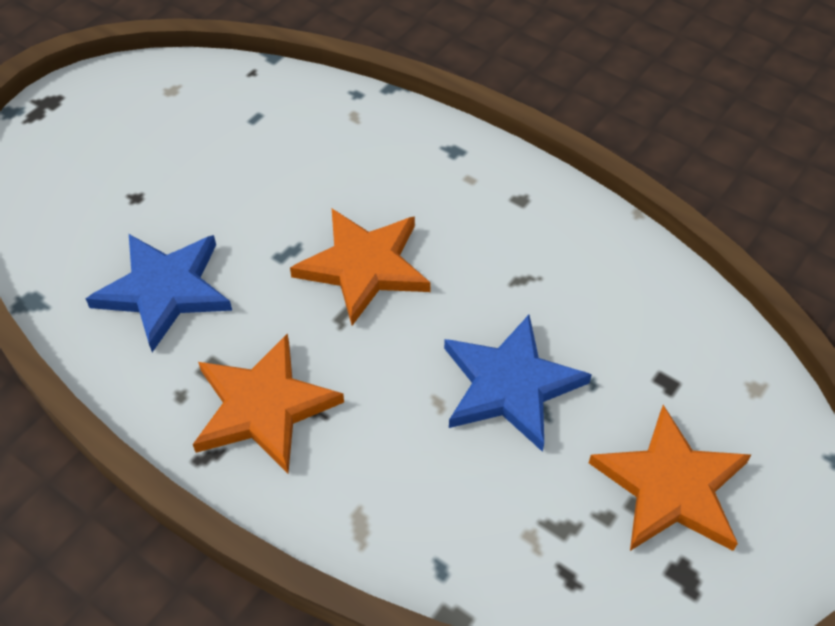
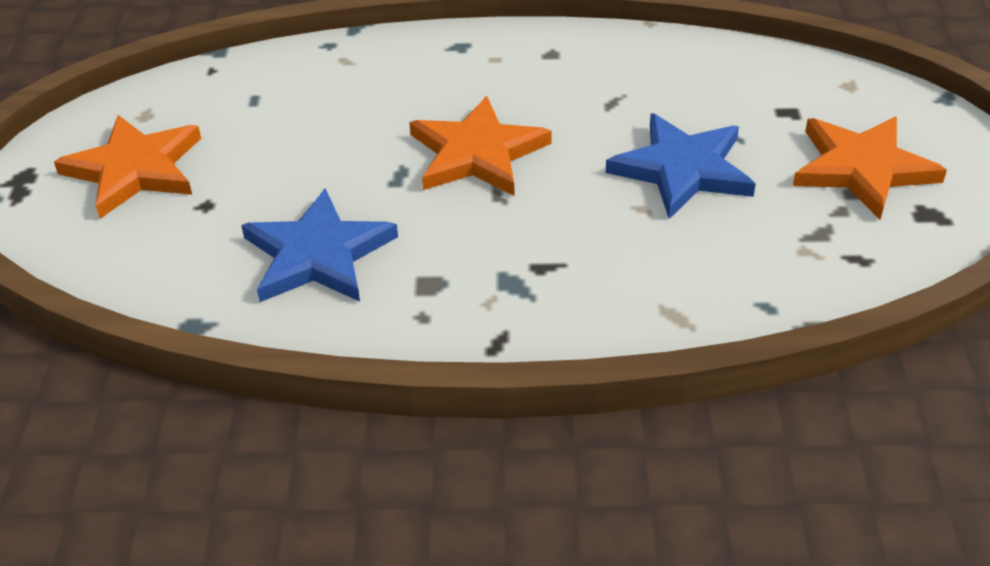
camera: 35 degrees left, 10 degrees down
(263, 406) = (505, 284): orange star -> orange star (134, 169)

